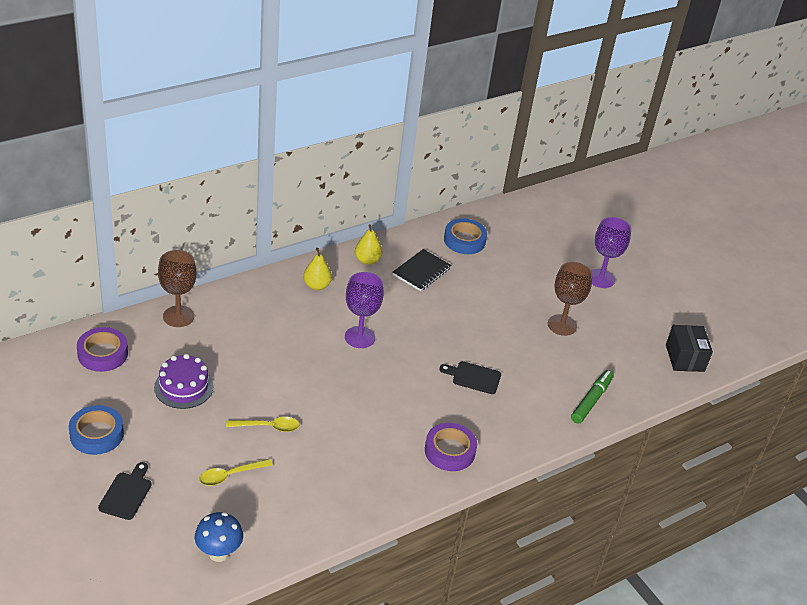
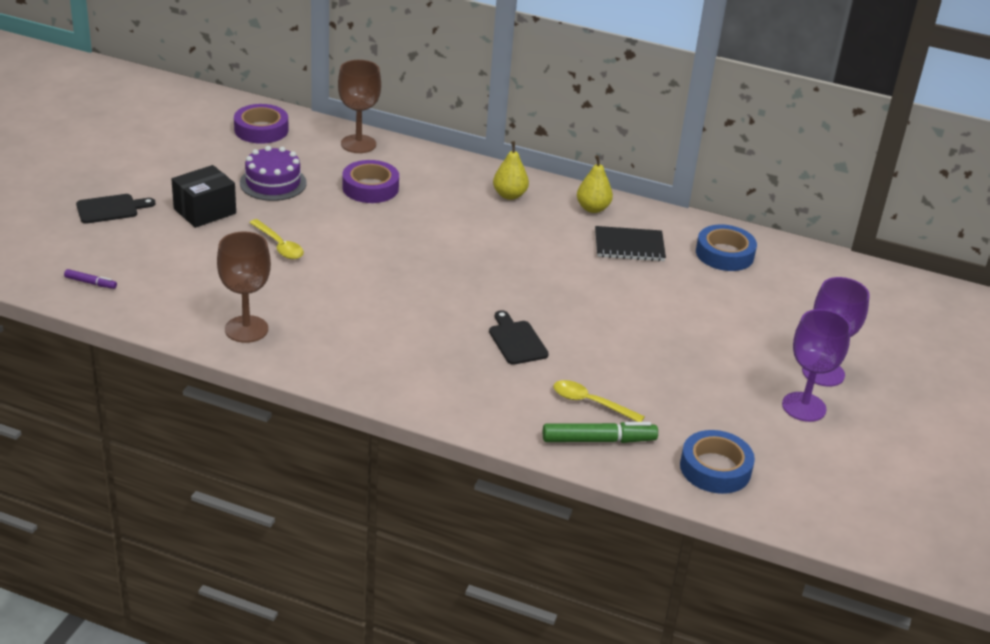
camera: 55 degrees right, 5 degrees down
(96, 434) = (162, 167): blue tape -> blue tape (715, 468)
(219, 553) = (90, 283): blue mushroom -> purple marker
(230, 475) = (192, 250): yellow spoon -> yellow spoon (590, 403)
(359, 337) = (472, 248): purple goblet -> purple goblet (804, 407)
(449, 451) = (383, 366): purple tape -> purple tape (370, 188)
(562, 325) = (693, 372): brown goblet -> brown goblet (246, 329)
(685, 358) = (786, 493): black box -> black box (205, 211)

